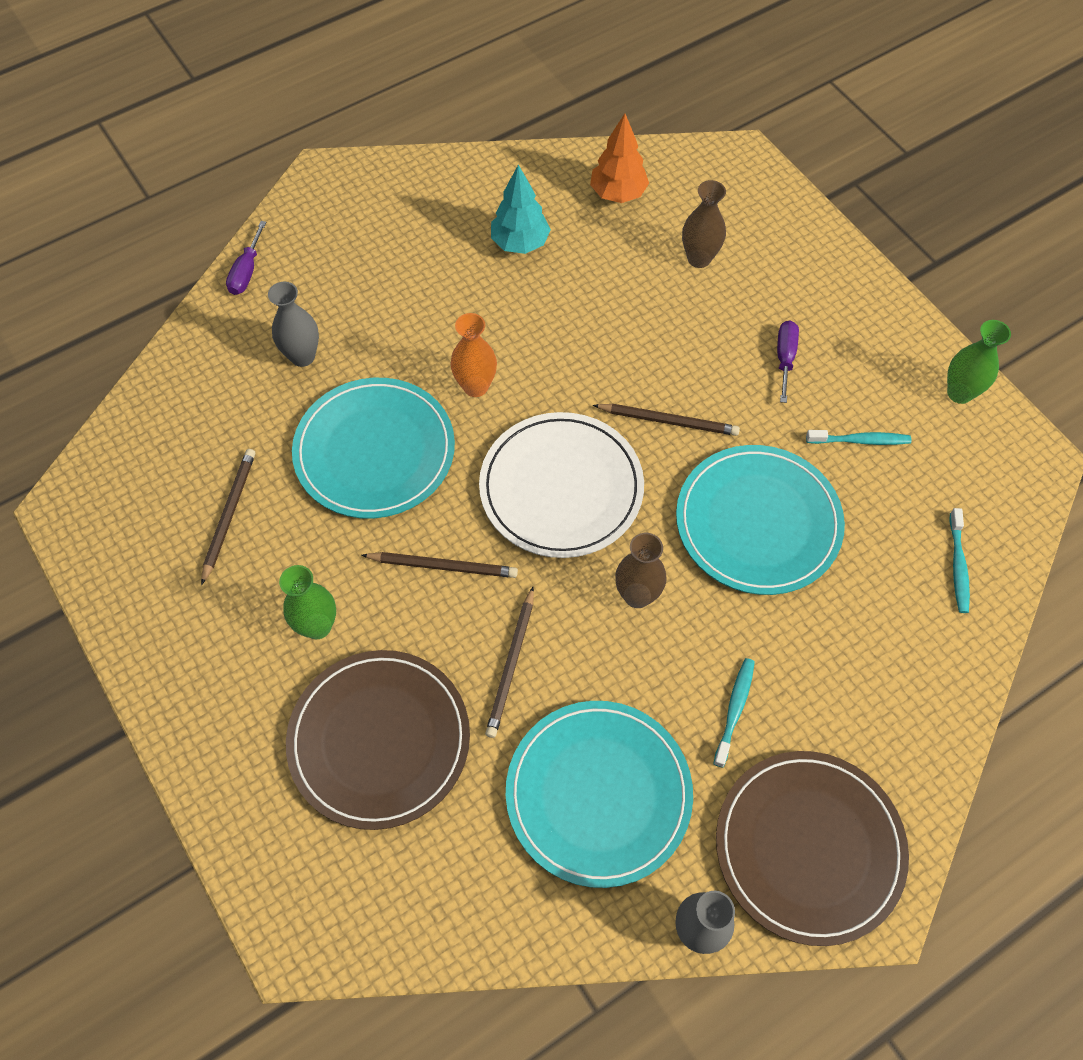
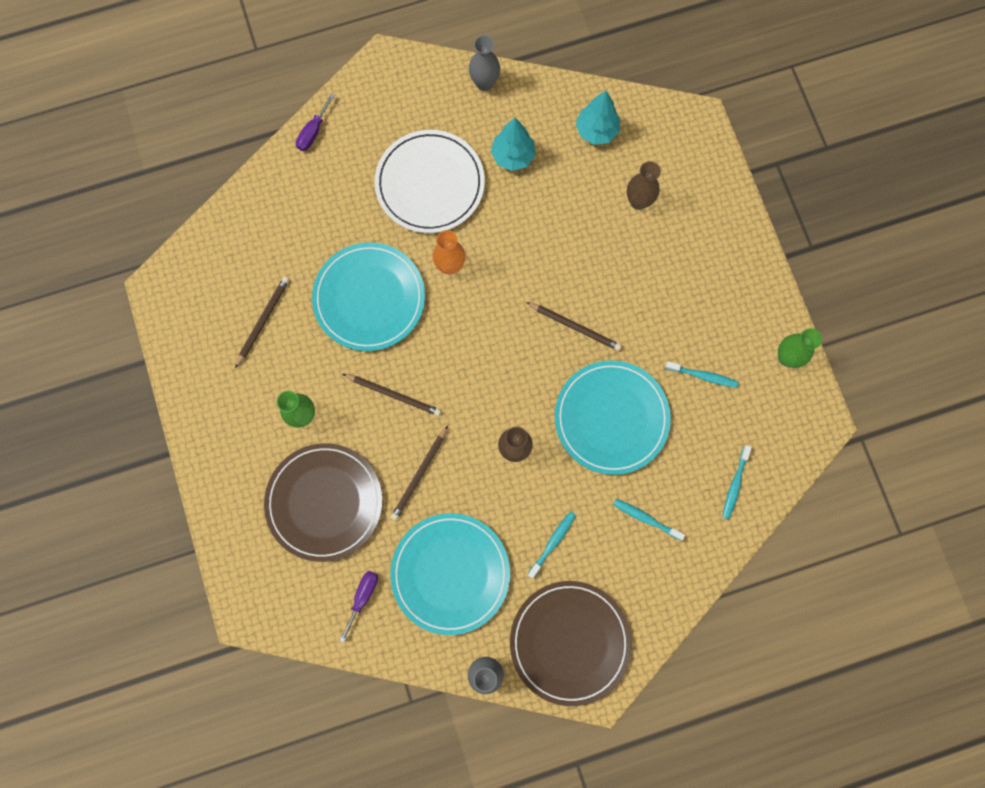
camera: 15 degrees right, 15 degrees up
(302, 356) = (337, 211): grey vase -> grey vase (484, 83)
(561, 488) = (487, 358): white plate -> white plate (430, 183)
(618, 193) = (596, 131): orange tree -> turquoise tree
(785, 358) = (673, 298): purple screwdriver -> purple screwdriver (362, 597)
(854, 642) = (645, 518): none -> turquoise toothbrush

